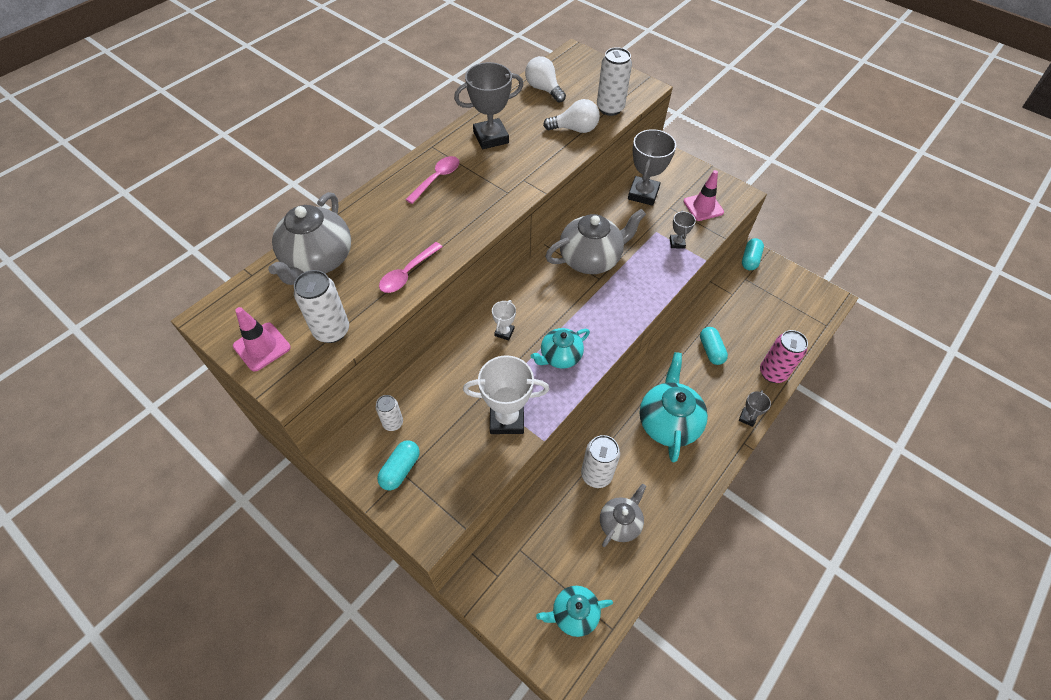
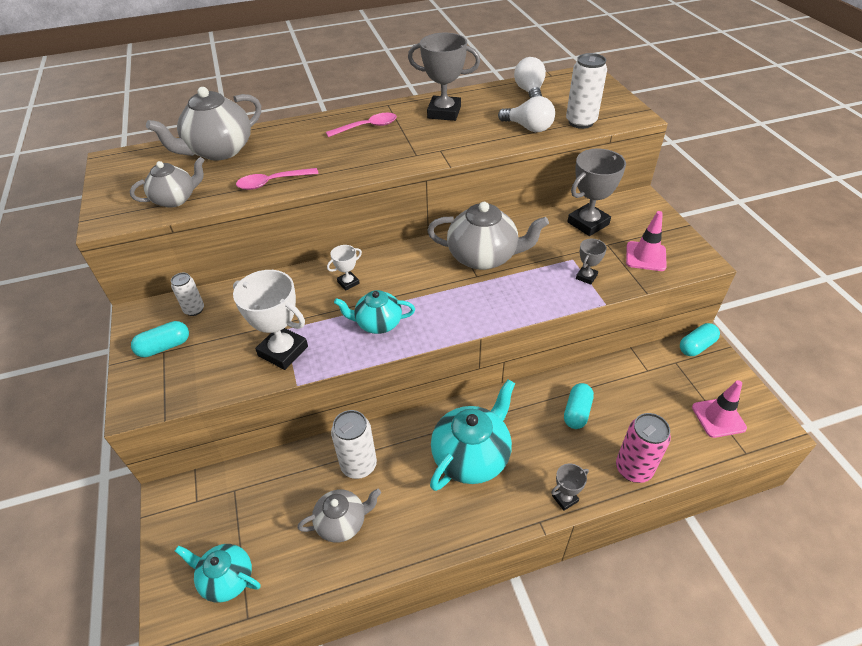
camera: 35 degrees right, 10 degrees down
(262, 347) = (120, 190): pink traffic cone -> pink traffic cone (718, 417)
(332, 331) = (176, 199): white can -> grey teapot

